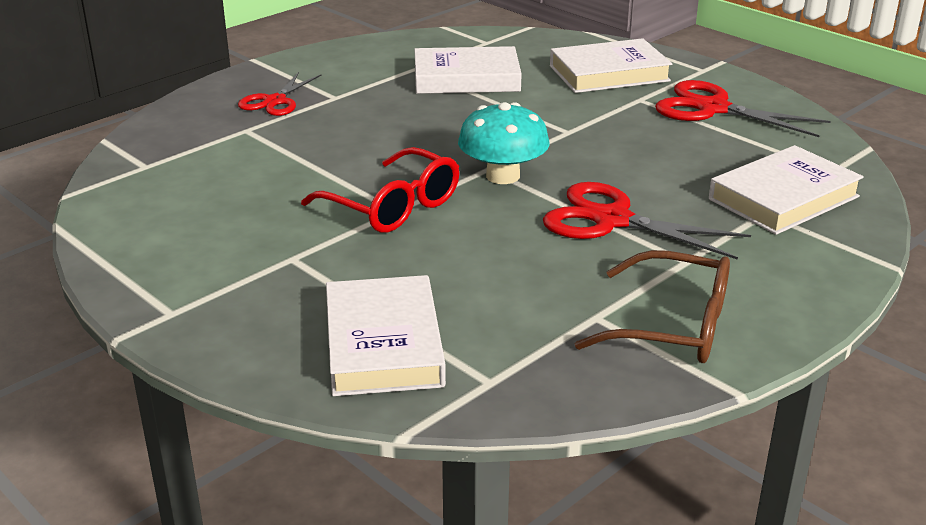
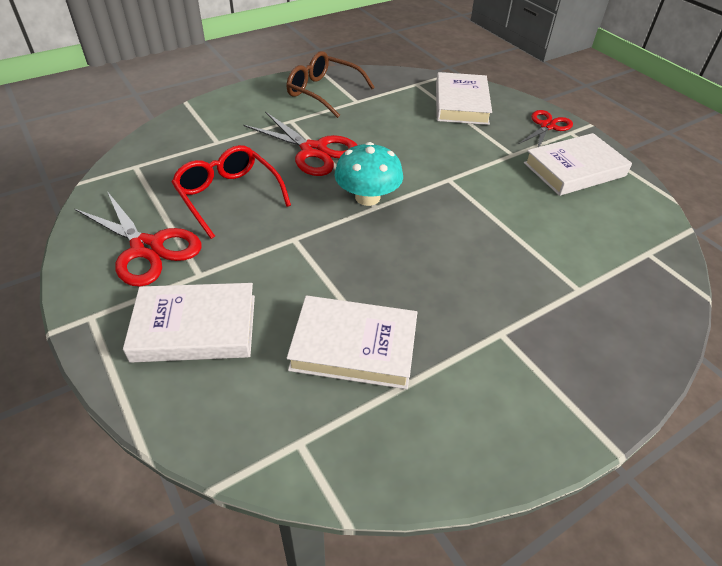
camera: 170 degrees left, 15 degrees up
(275, 101) = (563, 336): red scissors -> red scissors (547, 126)
(393, 207) = (450, 182): red glasses -> red glasses (228, 196)
(783, 198) = (193, 150): white book -> white book (574, 169)

